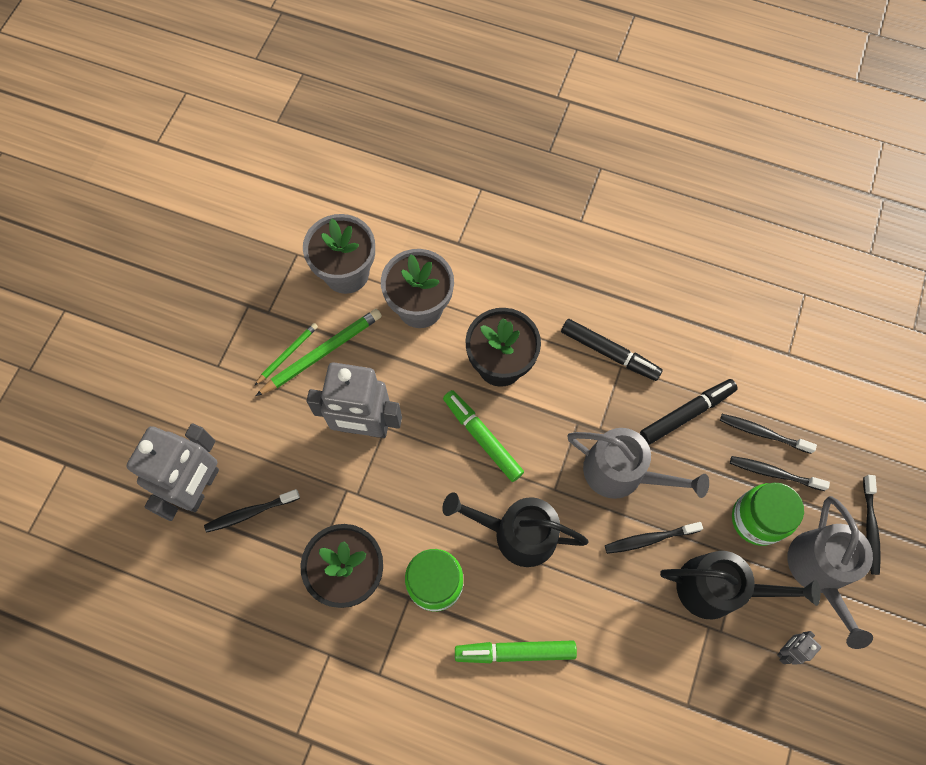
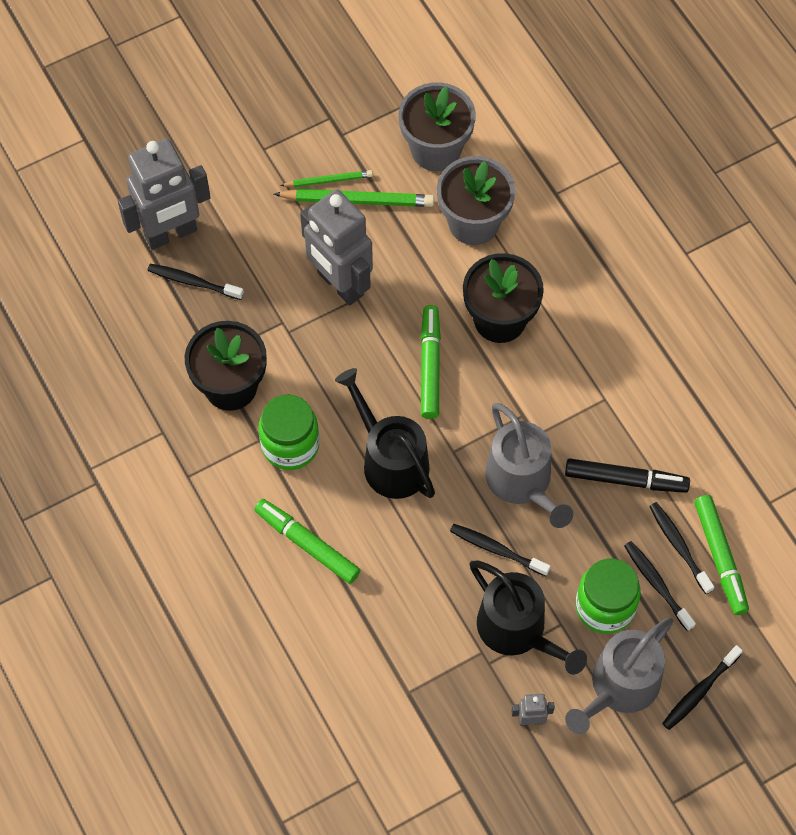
camera: 40 degrees right, 5 degrees down
(609, 353) = (605, 381): black marker -> none
(795, 419) = (720, 558): none -> green marker

